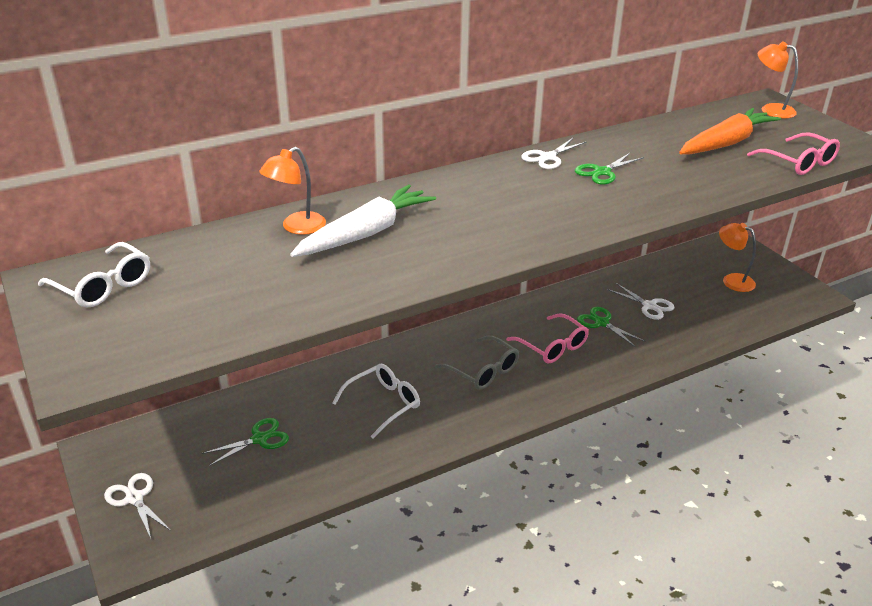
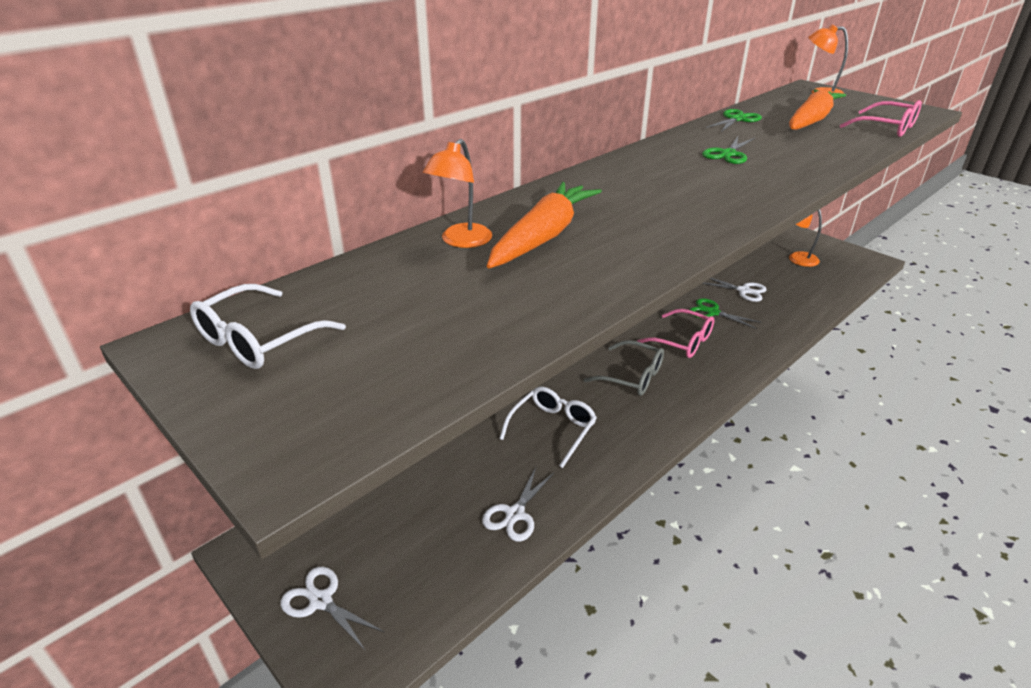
camera: 15 degrees left, 0 degrees up
(103, 286) = (258, 340): white glasses -> white glasses turned 105 degrees clockwise
(259, 439) = (438, 495): green scissors -> green scissors (736, 119)
(366, 233) = (543, 236): white carrot -> orange carrot
(548, 157) = (666, 148): white scissors -> white scissors (515, 514)

